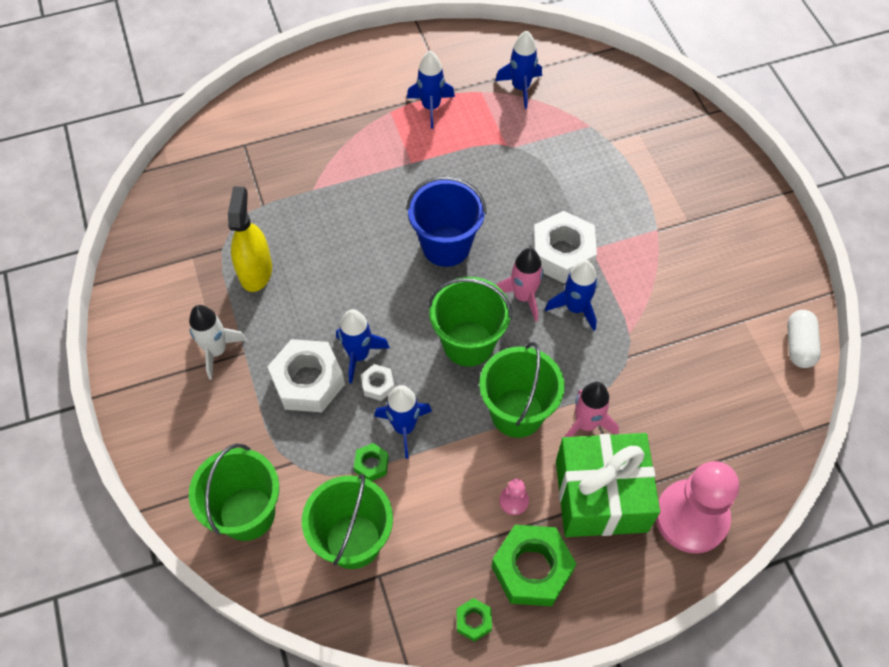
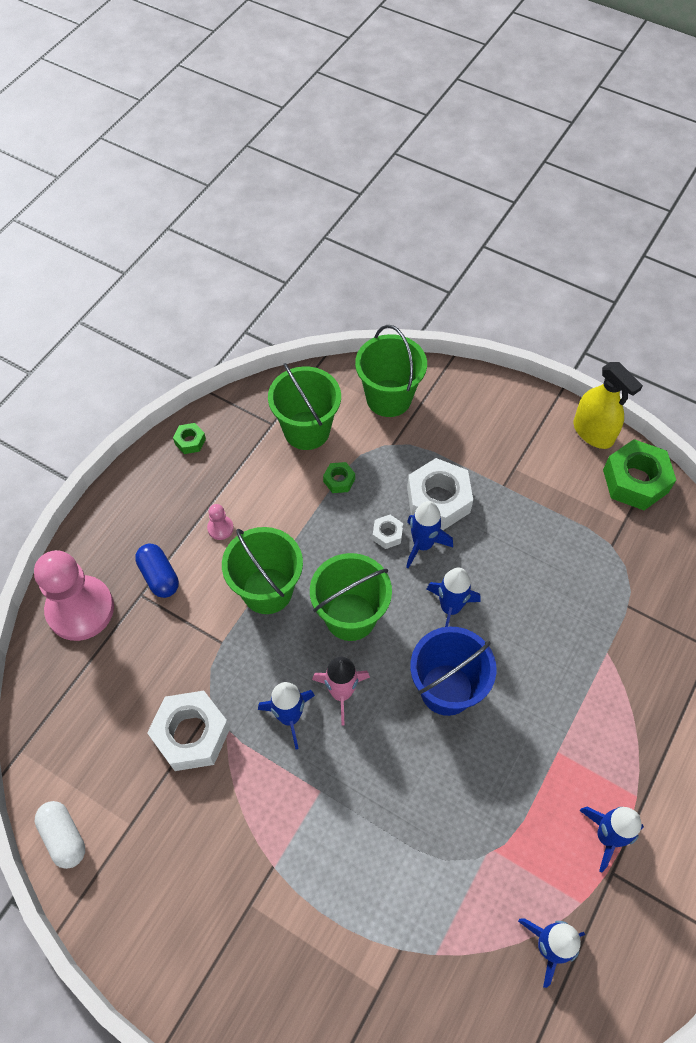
camera: 140 degrees right, 0 degrees up
(216, 351) = (523, 472): white rocket -> none
(255, 271) = (566, 548): yellow spray bottle -> yellow spray bottle (593, 432)
(404, 427) = (340, 520): blue rocket -> blue rocket (450, 608)
(532, 569) = (174, 495): green nut -> green nut (635, 481)
(562, 254) = (342, 764): white nut -> white nut (191, 734)
(586, 424) = (208, 621): pink rocket -> none
(601, 495) = (159, 576): green gift -> blue capsule

